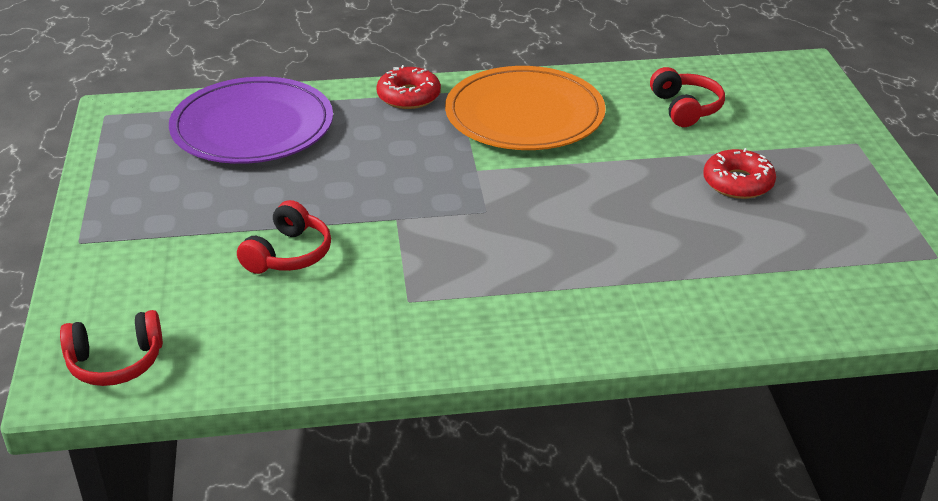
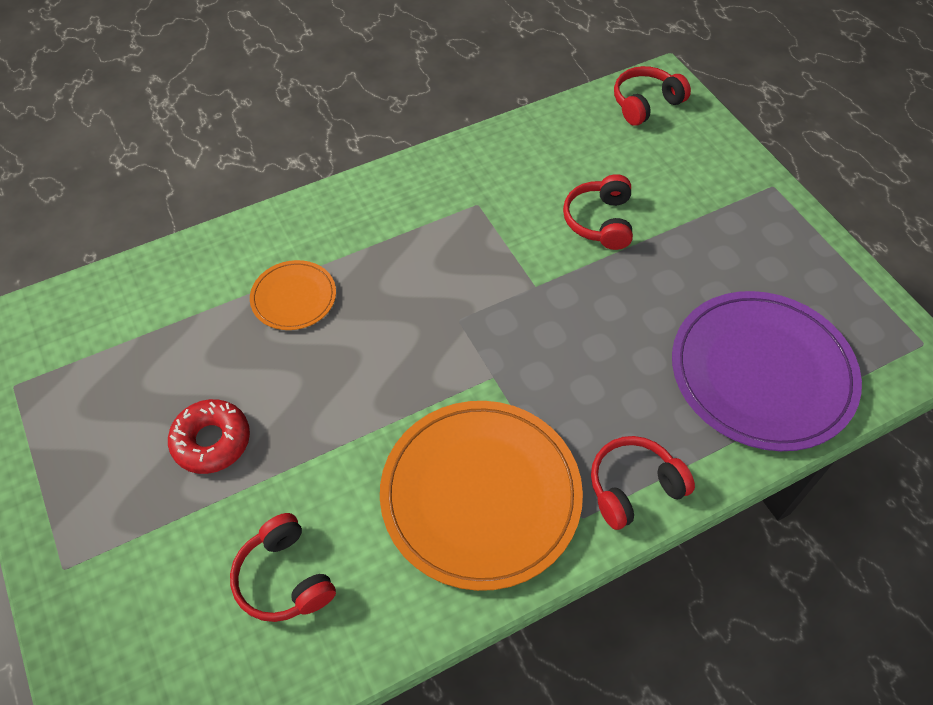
camera: 160 degrees right, 20 degrees up
(408, 96) = (634, 487): red donut -> red headphones
(645, 263) = (294, 297): none -> orange plate

